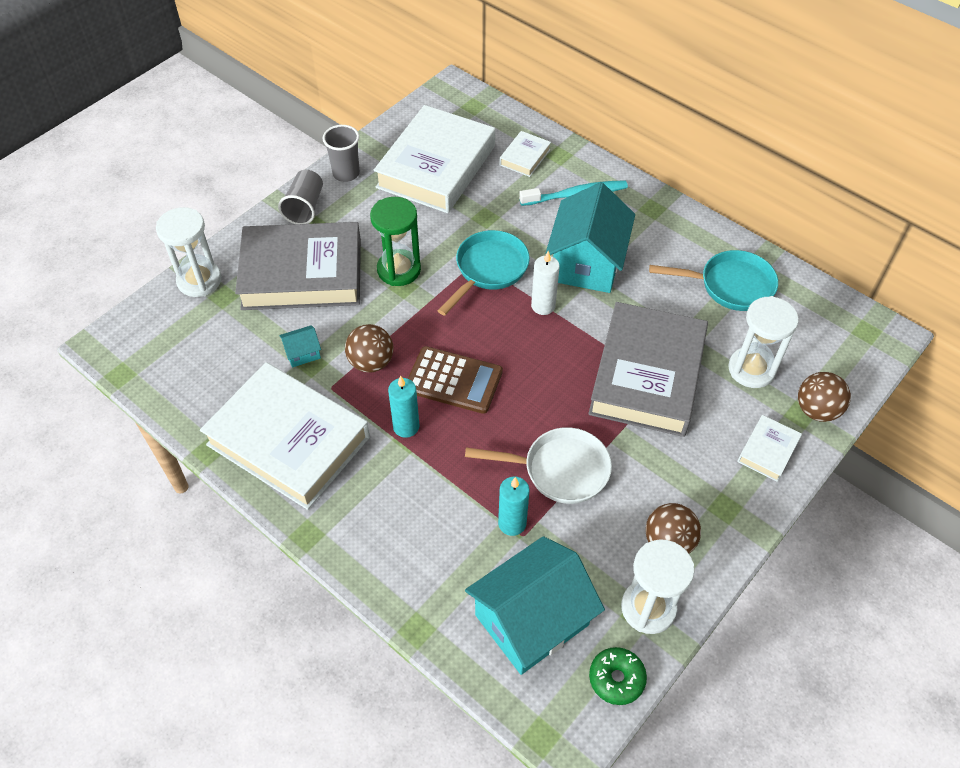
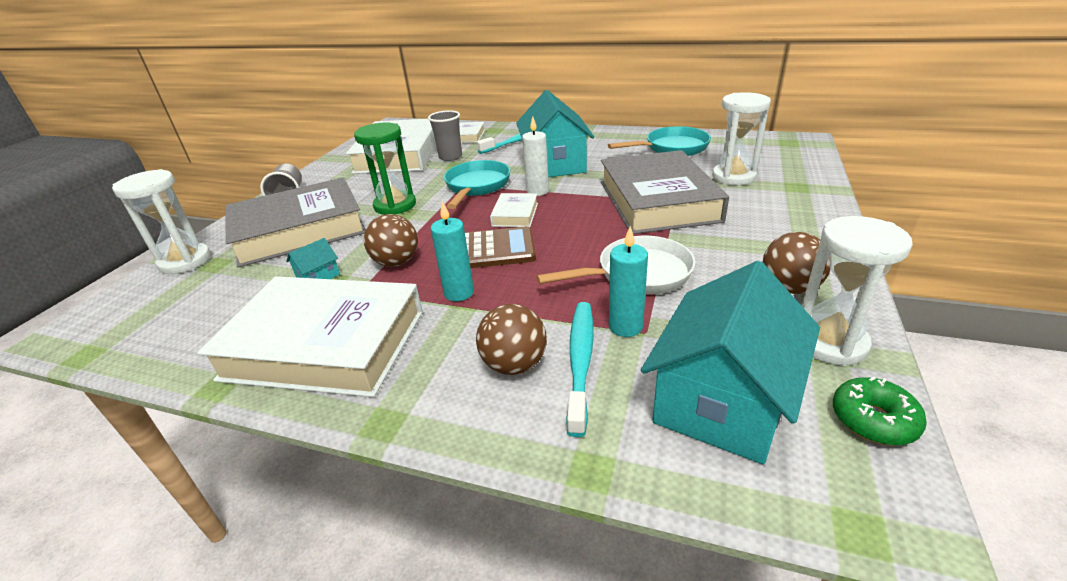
camera: 20 degrees left, 20 degrees down
(346, 173) = (321, 173): grey cup -> grey cup (450, 157)
(459, 542) = (580, 361): none -> turquoise toothbrush
(768, 451) = (799, 210): white book -> white book (515, 214)
(816, 410) = (805, 181): brown ball -> brown ball (514, 364)

